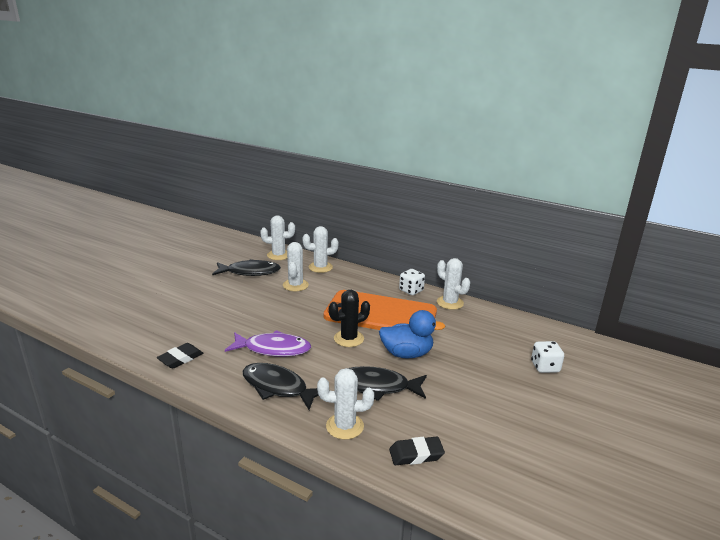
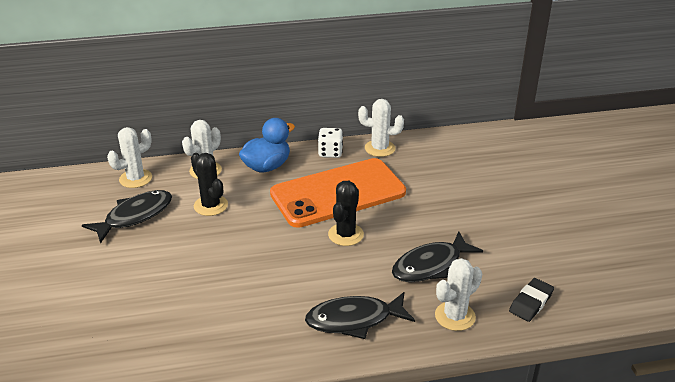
camera: 40 degrees left, 10 degrees up
(180, 358) = (218, 354): black eraser -> none
(273, 349) = (294, 287): purple fish -> none
(295, 285) = (210, 205): white cactus -> black cactus
(406, 354) = (412, 220): blue duck -> blue duck (267, 166)
(545, 367) = (520, 172): white dice -> none

